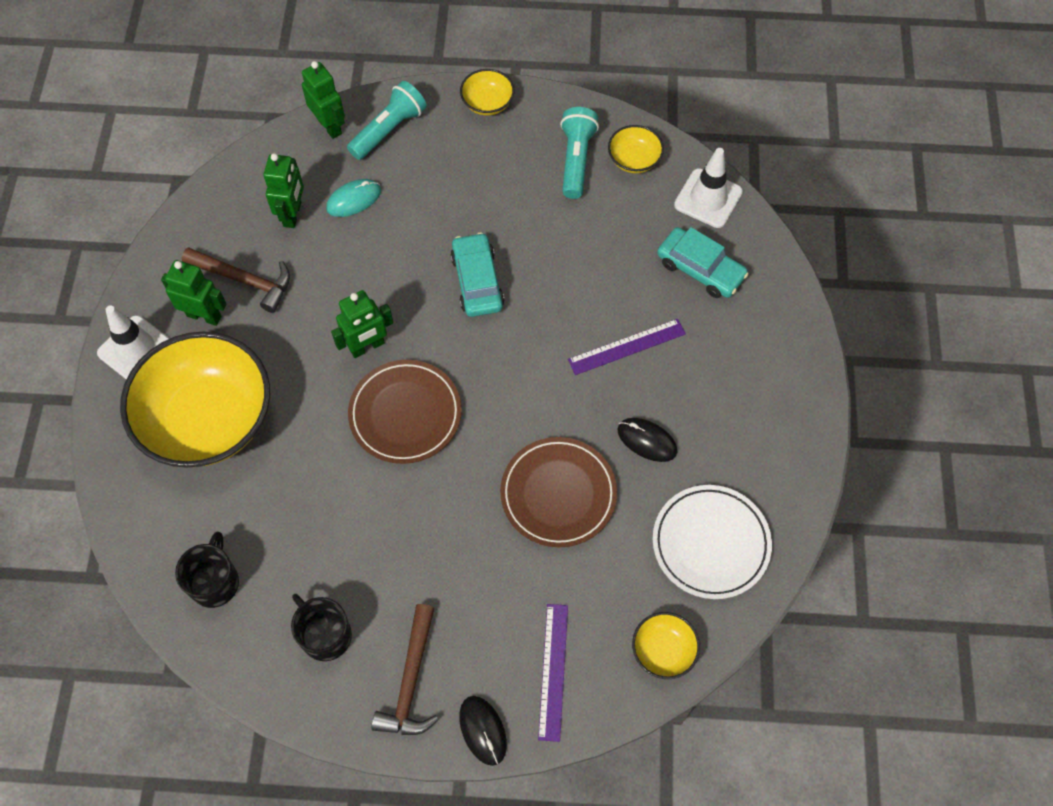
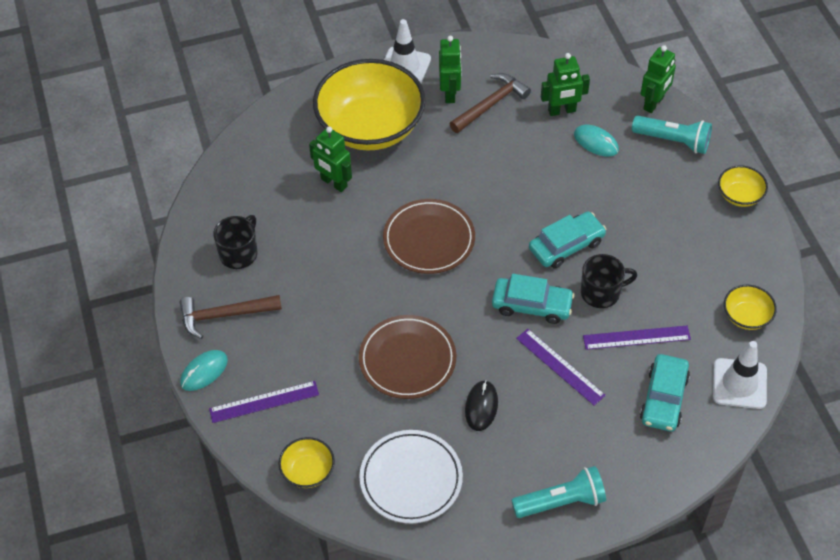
camera: 70 degrees right, 10 degrees down
(215, 581) = (253, 177): black mug -> black mug (601, 292)
(244, 280) = (490, 104): brown hammer -> brown hammer turned 135 degrees counterclockwise
(367, 347) = (473, 196): green robot -> green robot (333, 183)
(483, 730) = (204, 371): black mouse -> turquoise mouse
(539, 344) = (532, 305): none -> turquoise car
(576, 160) = (721, 275): turquoise flashlight -> turquoise flashlight (561, 501)
(620, 263) = (636, 337): none -> purple ruler

